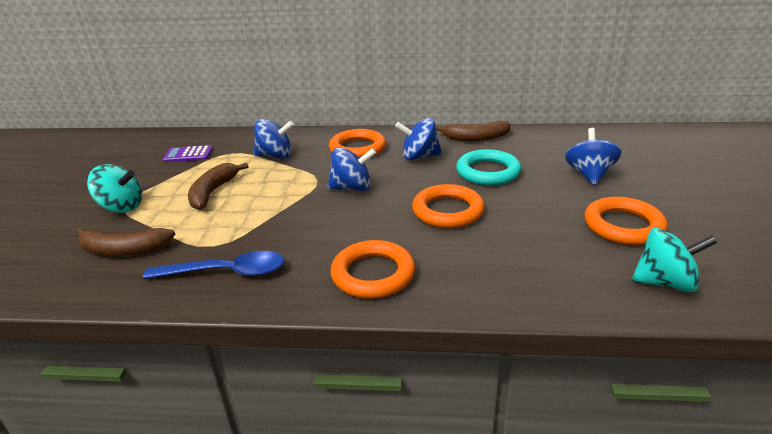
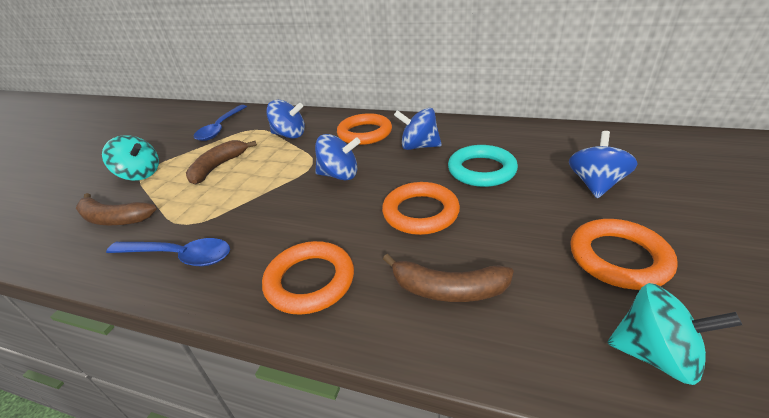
camera: 15 degrees right, 5 degrees up
(188, 155) = (220, 128): purple calculator -> blue spoon
(475, 138) = (483, 130): brown banana -> brown banana (447, 289)

